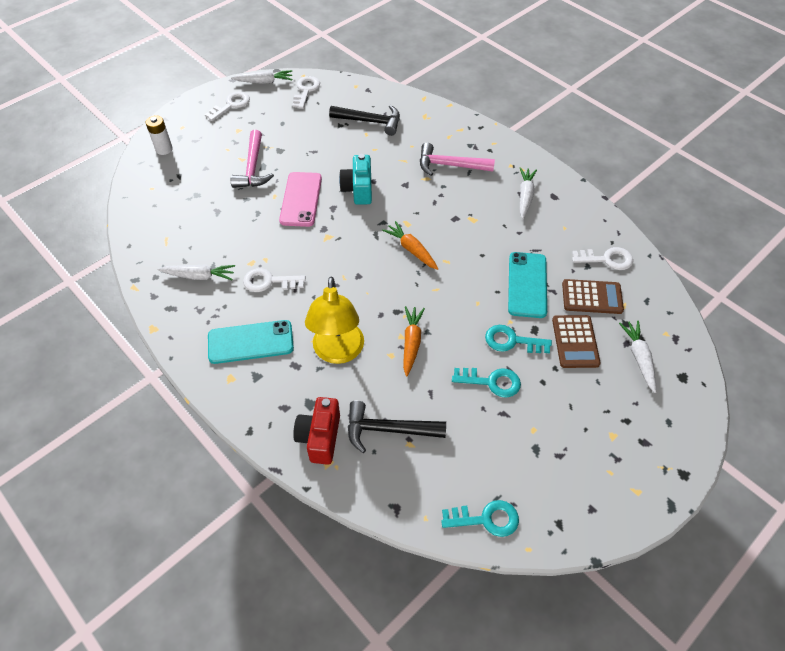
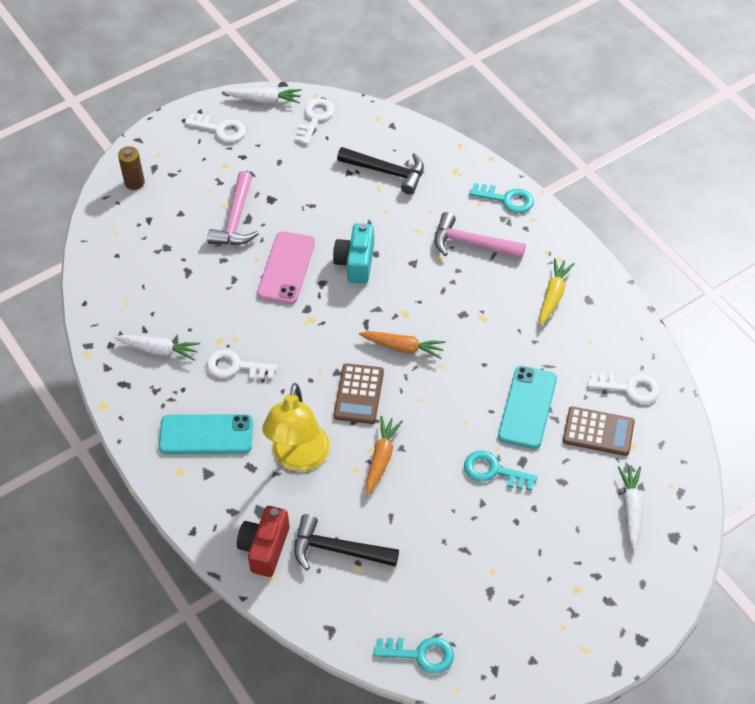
camera: 10 degrees right, 0 degrees up
(164, 149) = (134, 182): white battery -> brown battery
(231, 105) = (220, 129): white key -> white key turned 60 degrees clockwise
(411, 249) = (403, 347): orange carrot -> orange carrot turned 135 degrees clockwise
(492, 382) = (460, 514): turquoise key -> turquoise key (507, 199)
(525, 196) = (553, 295): white carrot -> yellow carrot
(575, 342) = (564, 481): brown calculator -> brown calculator (359, 394)

